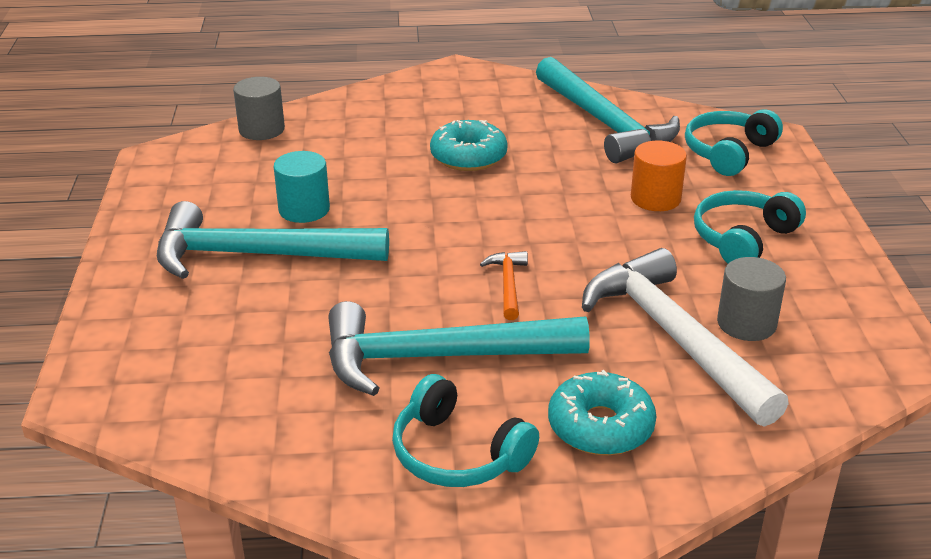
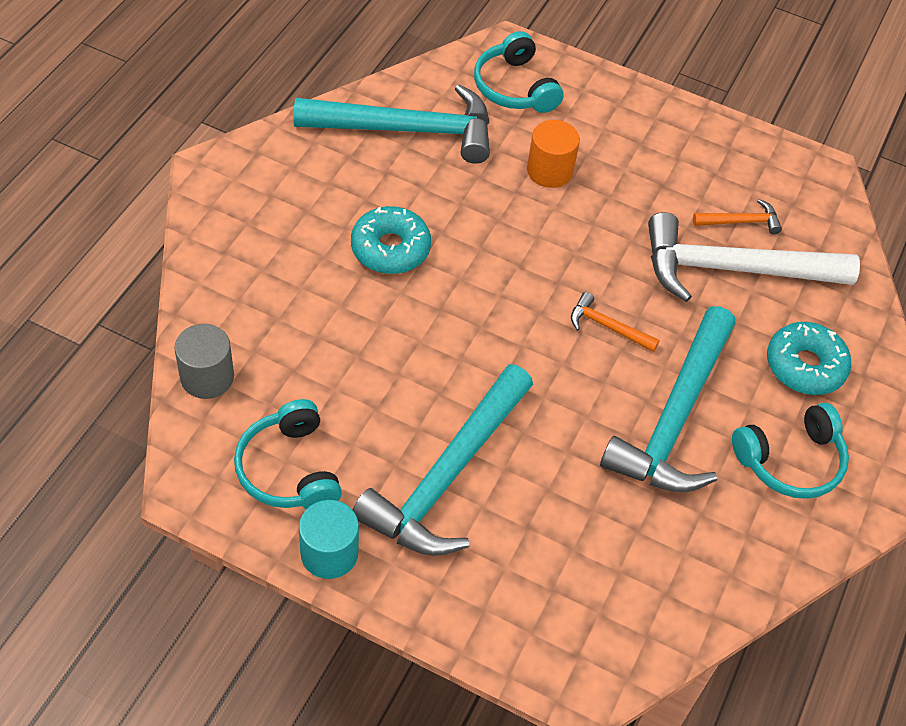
camera: 65 degrees left, 20 degrees up
(304, 209) = (393, 408): turquoise cylinder -> turquoise cylinder (329, 553)
(743, 239) = (640, 157): turquoise headphones -> turquoise headphones (289, 469)
(746, 323) = (740, 221): grey cylinder -> orange hammer

